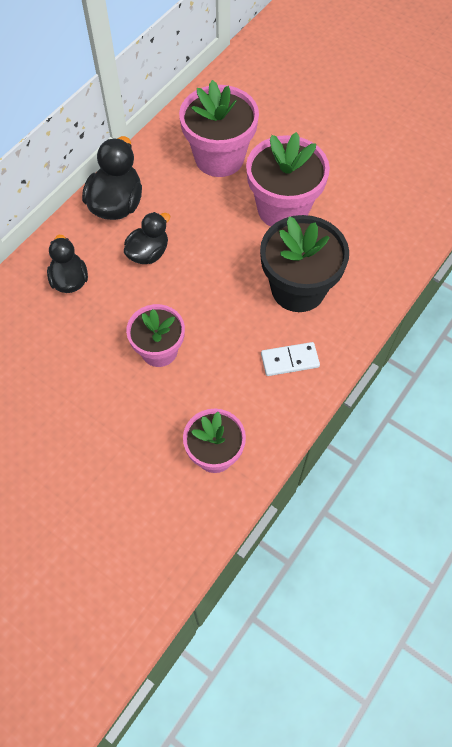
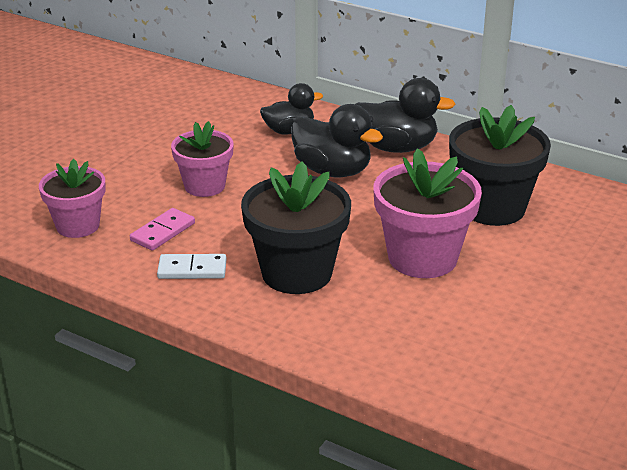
camera: 85 degrees right, 30 degrees down
(148, 253) = (332, 171): black duck -> black duck, size x1.51
(219, 158) = (492, 208): pink flower pot -> black flower pot
(231, 383) = (162, 232): none -> pink domino
(290, 360) = (192, 269): white domino -> white domino turned 75 degrees counterclockwise

